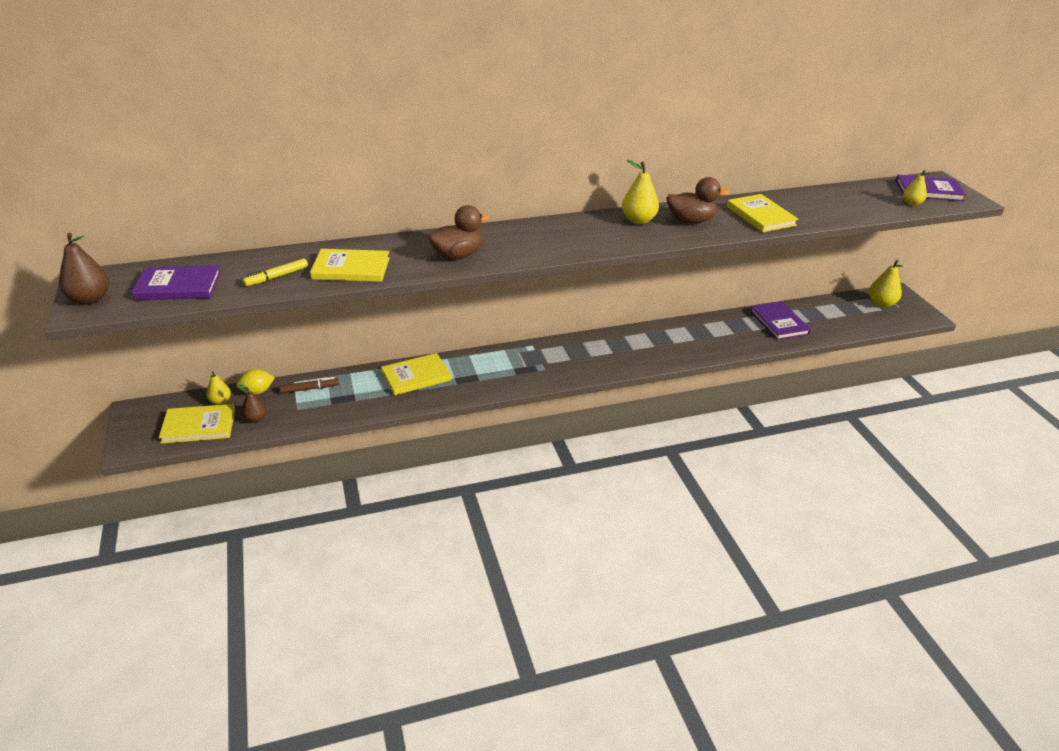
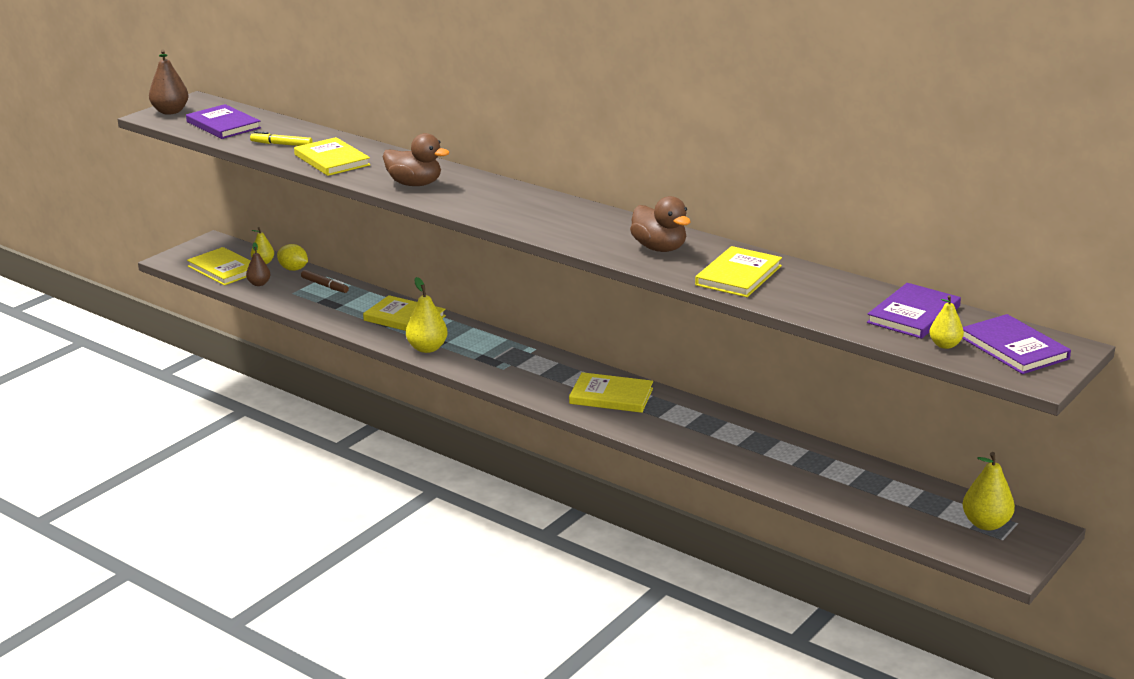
camera: 55 degrees right, 10 degrees down
(629, 347) = (611, 396): none -> yellow book
(638, 220) = (616, 227): yellow pear -> yellow pear (427, 348)
(779, 322) = (809, 466): purple book -> purple book (914, 315)

